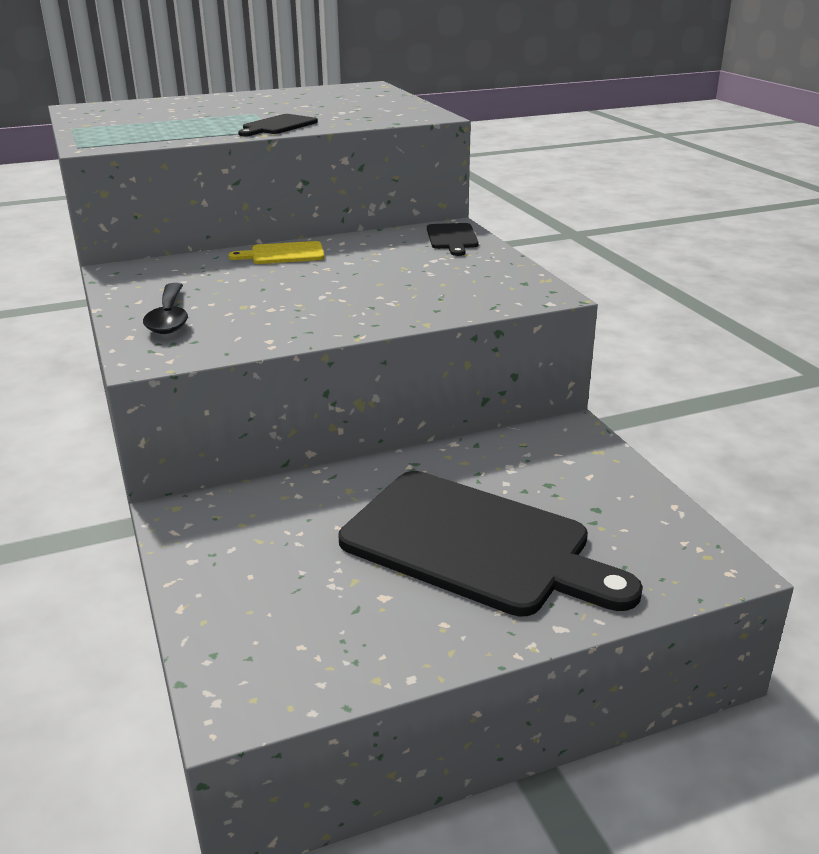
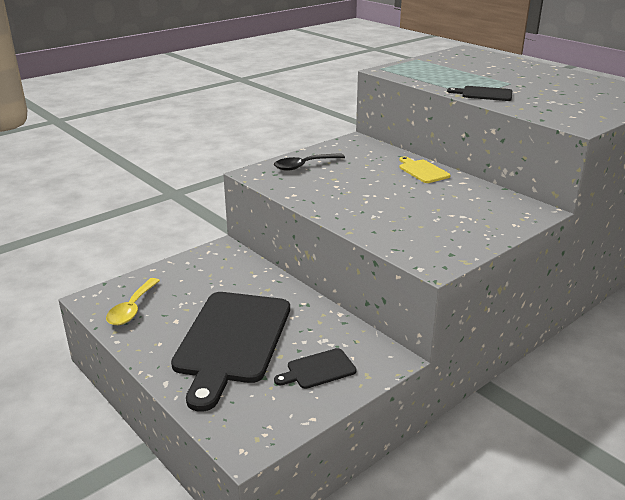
camera: 70 degrees right, 0 degrees up
(311, 648) = (132, 309): none -> yellow spoon
(452, 238) = (514, 215): black cutting board -> black cutting board (318, 370)

